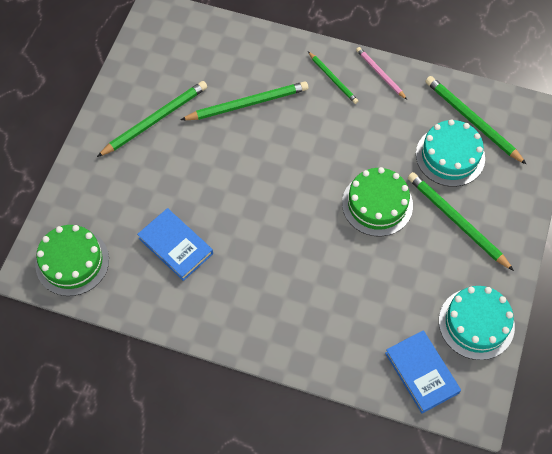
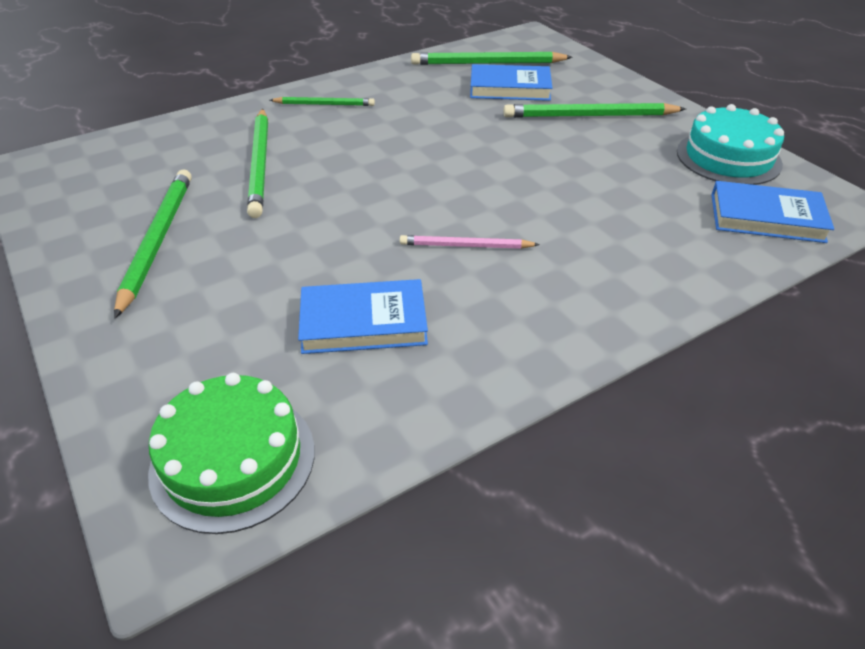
camera: 50 degrees left, 20 degrees down
(247, 103) = (260, 164): green pencil -> green pencil turned 150 degrees clockwise
(377, 204) = (510, 147): green cake -> none
(380, 74) = (363, 80): pink pencil -> pink pencil (465, 246)
(450, 156) = (510, 88): turquoise cake -> blue book

